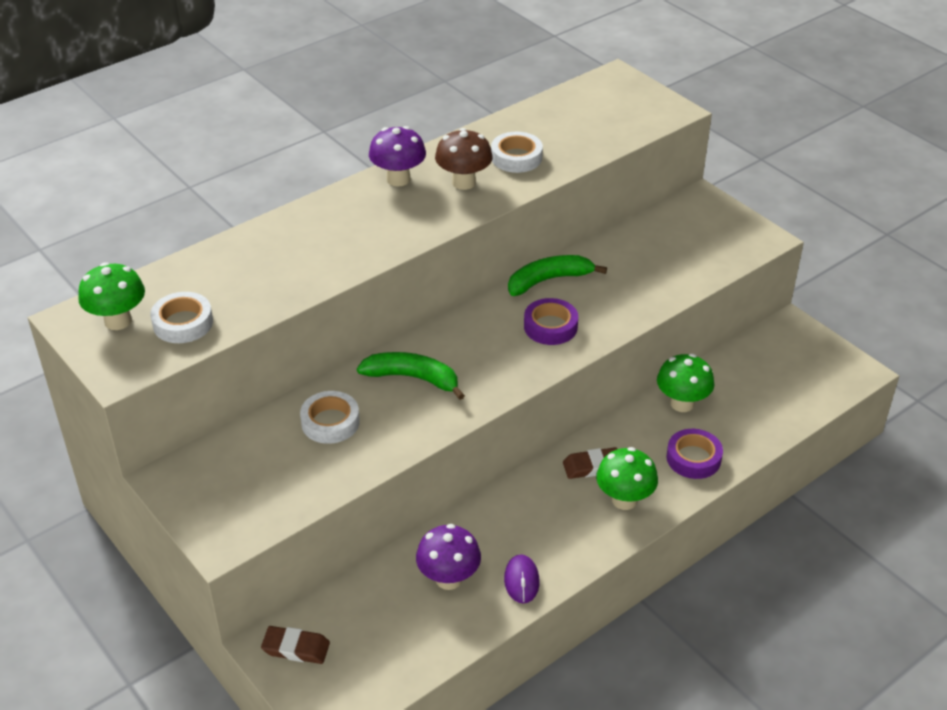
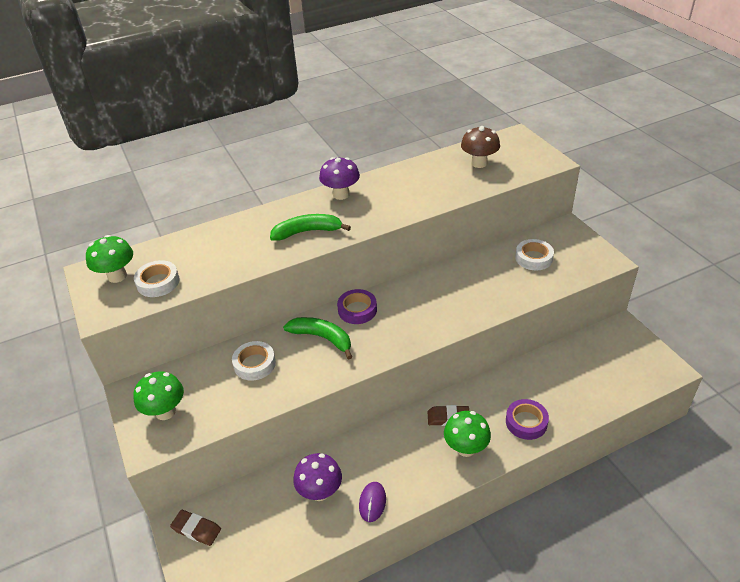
camera: 15 degrees right, 0 degrees up
(464, 182) = (385, 201): brown mushroom -> brown mushroom (479, 163)
(516, 157) = (428, 186): white tape -> white tape (533, 258)
(548, 280) = (440, 276): green banana -> green banana (307, 232)
(550, 326) = (431, 311): purple tape -> purple tape (357, 310)
(682, 403) = (527, 377): green mushroom -> green mushroom (165, 412)

